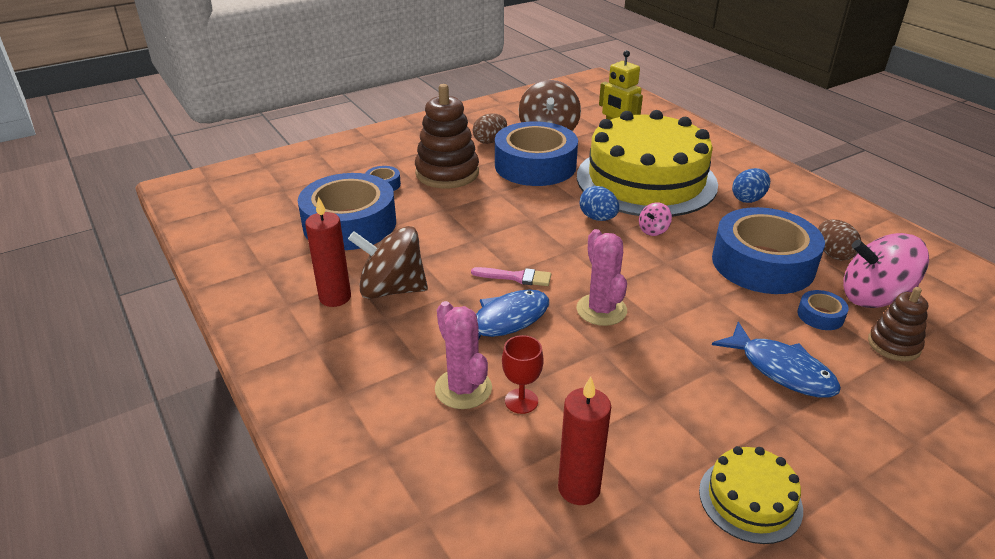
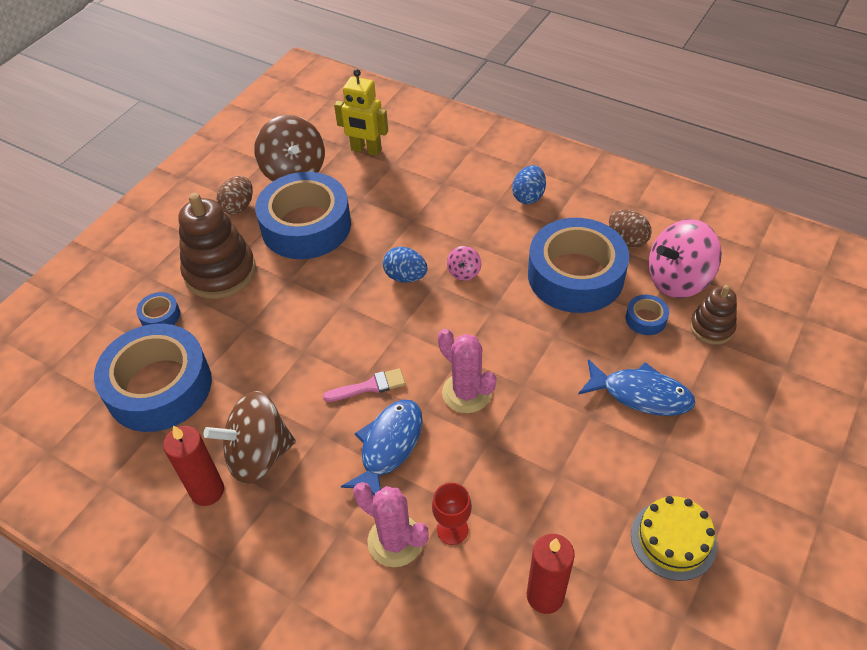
camera: 25 degrees left, 15 degrees up
(646, 180) = (425, 206): yellow cake -> none

